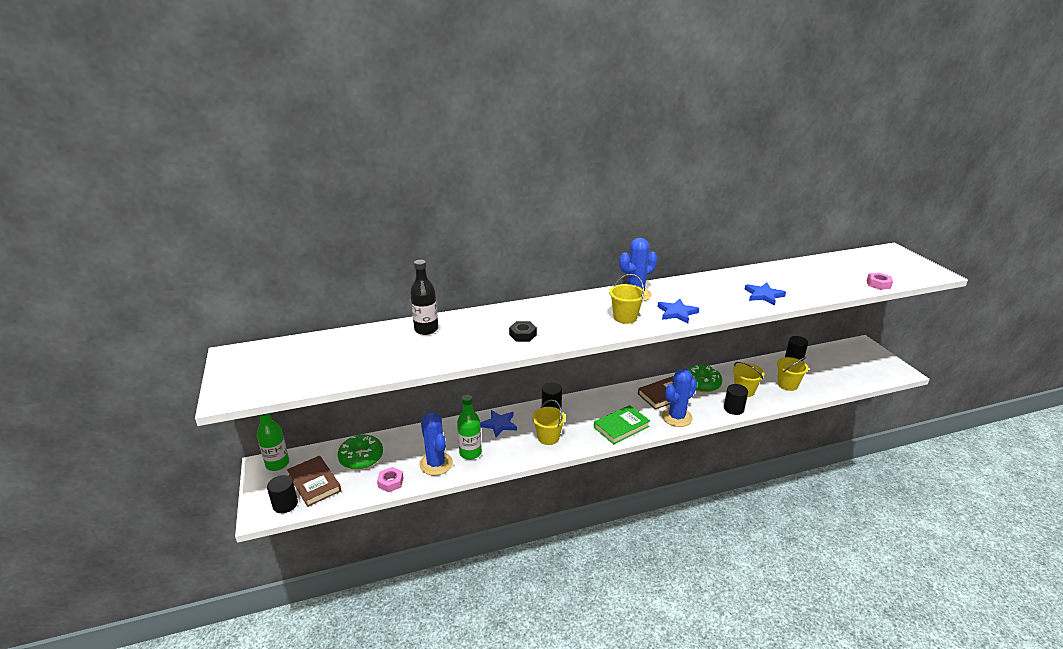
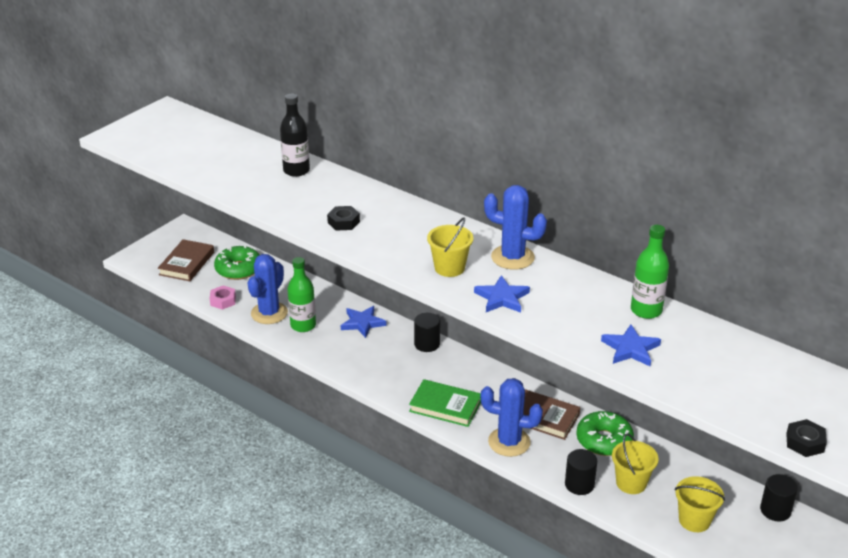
camera: 55 degrees right, 5 degrees up
(277, 464) = (191, 233): green bottle -> green bottle (646, 310)
(285, 504) = (152, 263): black cylinder -> none
(548, 437) = (374, 363): yellow bucket -> none
(878, 284) = (805, 442): pink nut -> black nut

